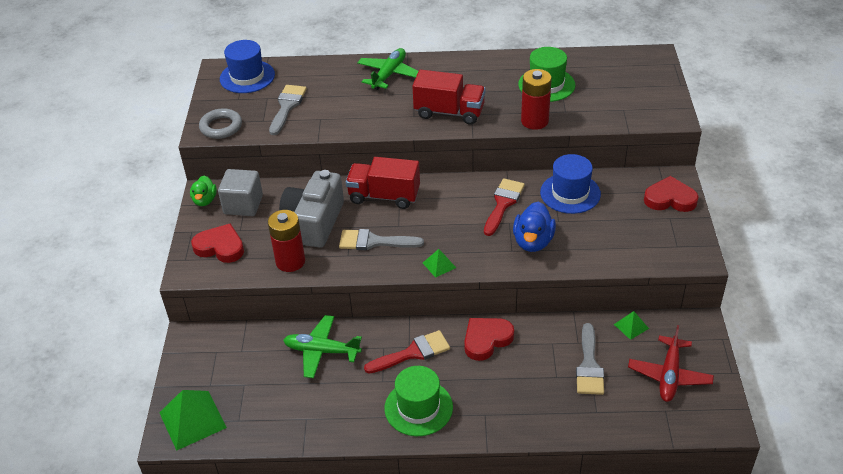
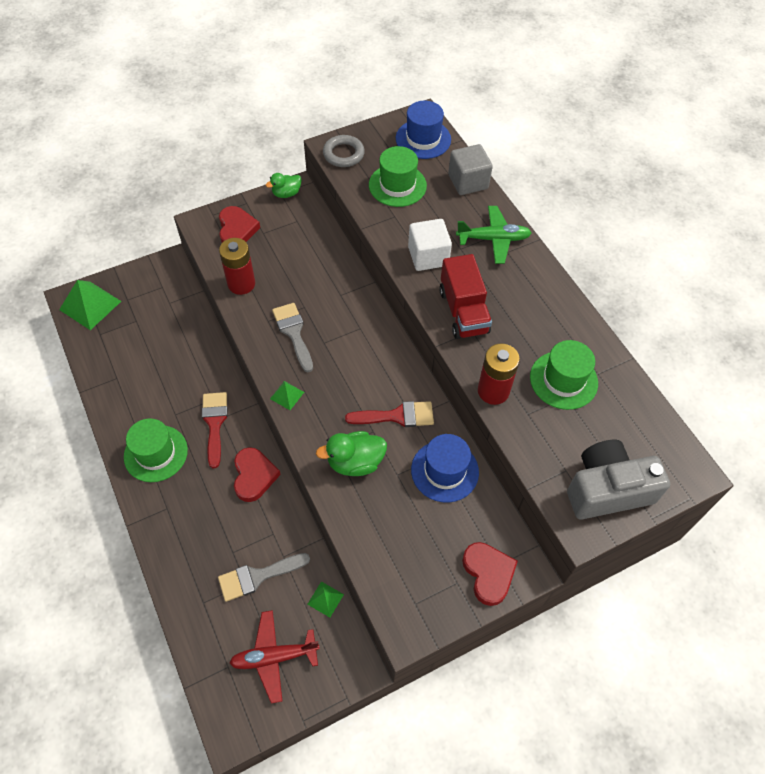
camera: 60 degrees right, 15 degrees up
(243, 205) = (294, 221): grey cube -> grey cube (468, 182)
(287, 107) = (397, 185): grey brush -> green hat
(314, 222) = (297, 279): grey camera -> grey camera (607, 489)
(322, 351) = (190, 356): green plane -> none
(379, 113) = (428, 256): none -> white cube
(384, 196) = (357, 315): red truck -> none
(412, 353) = (215, 424): red brush -> red brush turned 135 degrees counterclockwise
(486, 340) = (254, 476): red heart -> red heart turned 60 degrees clockwise
(533, 242) = (355, 462): blue duck -> green duck

